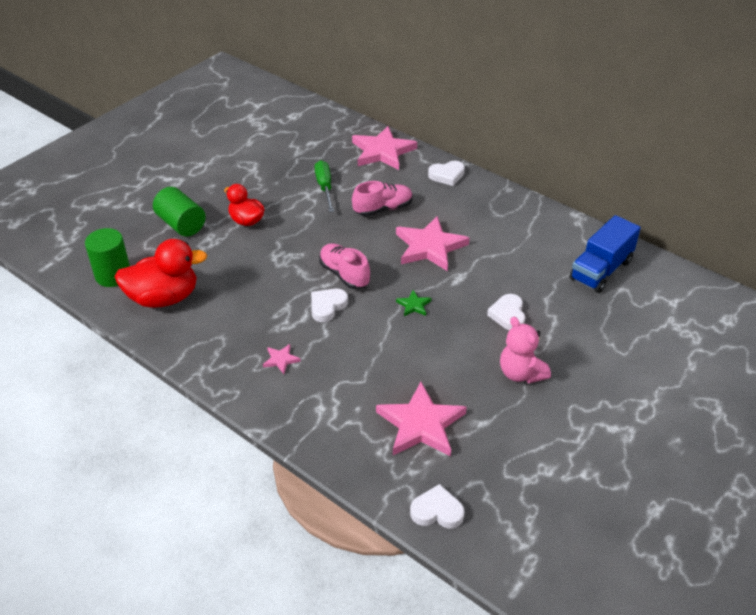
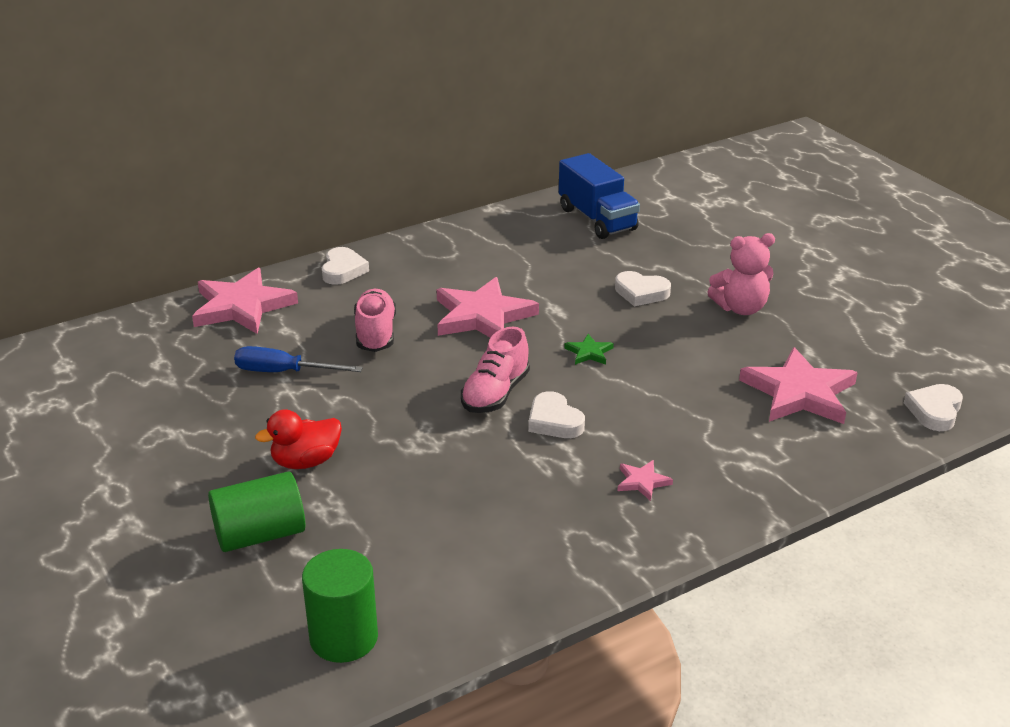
camera: 70 degrees left, 10 degrees down
(164, 298) = (442, 581): red duck -> none
(324, 187) = (283, 372): green screwdriver -> blue screwdriver
(344, 274) = (495, 394): pink shoe -> pink shoe turned 45 degrees counterclockwise

